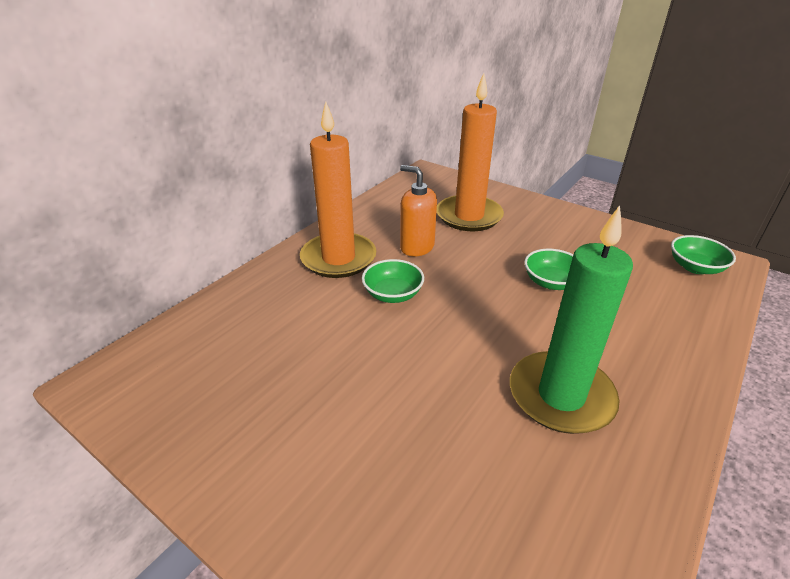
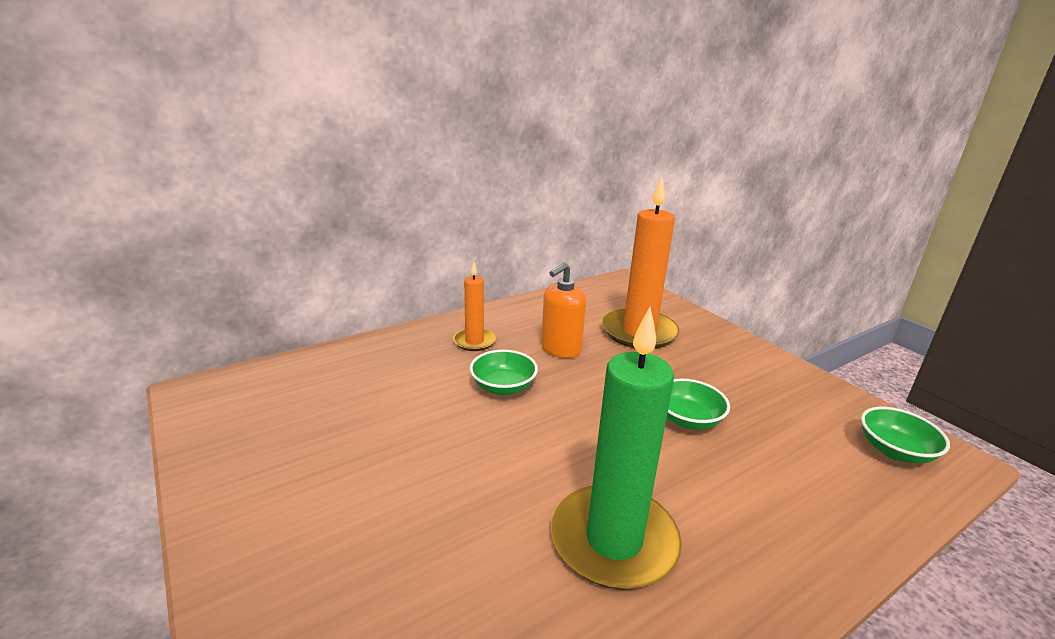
camera: 20 degrees right, 10 degrees down
(338, 258) = (474, 341): orange candle -> orange candle, size x0.53
(417, 247) = (560, 349): orange soap dispenser -> orange soap dispenser turned 105 degrees counterclockwise

